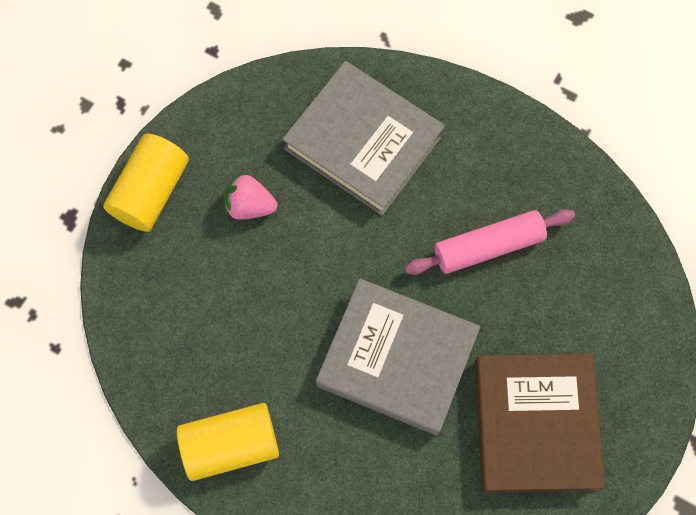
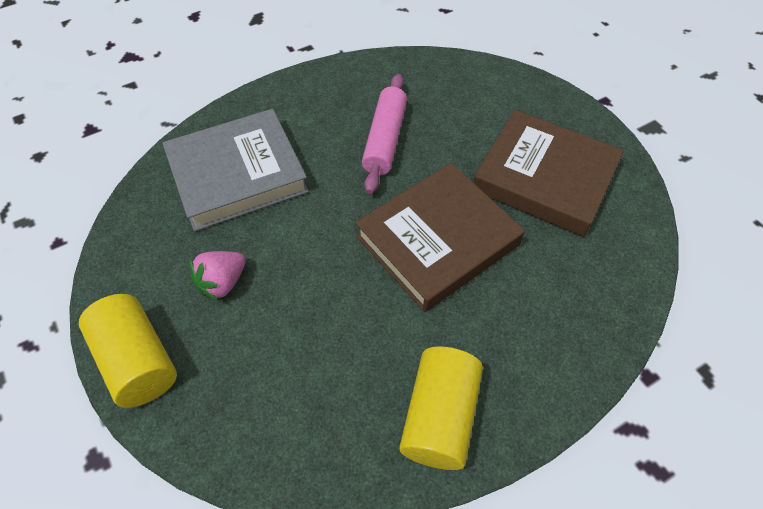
camera: 60 degrees left, 15 degrees down
(397, 359) = (437, 241): grey book -> brown book

